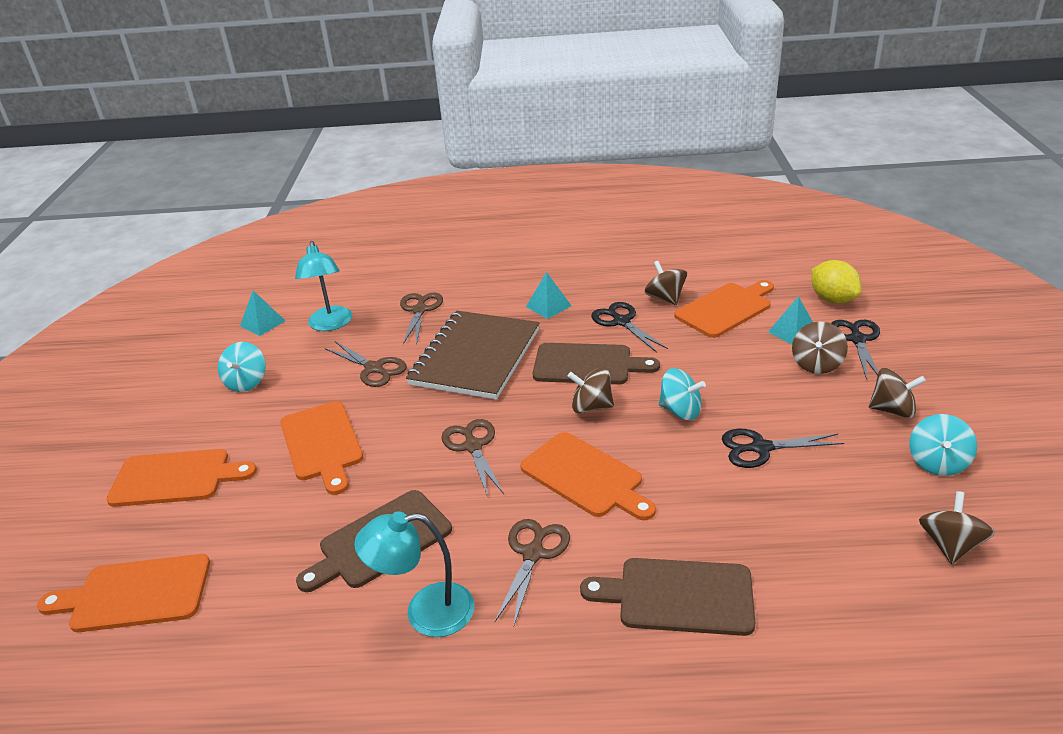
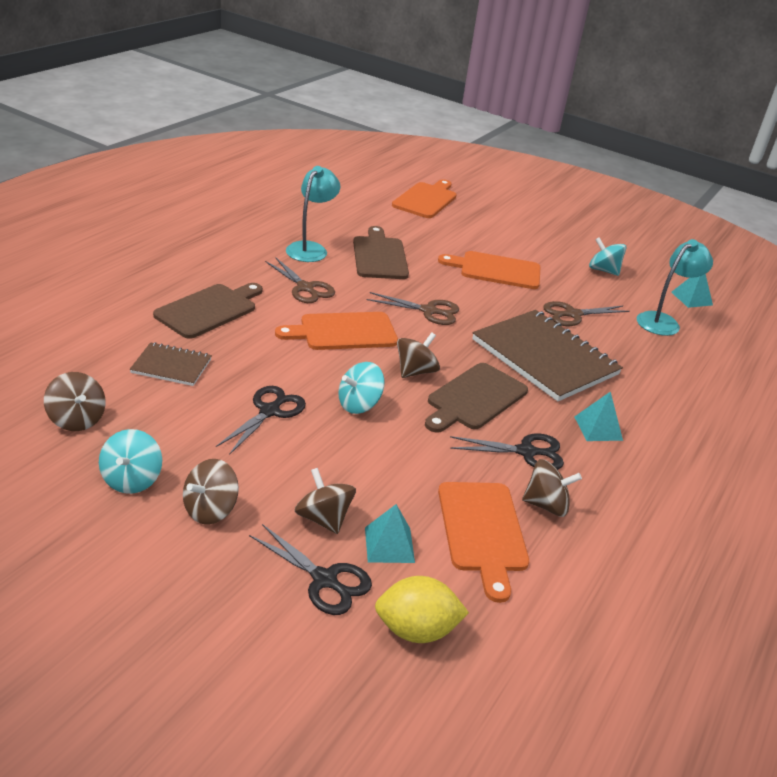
camera: 115 degrees right, 0 degrees up
(176, 478) = (513, 227): orange cutting board -> none
(330, 324) = (663, 321): turquoise lamp -> turquoise lamp turned 120 degrees clockwise
(419, 310) = (652, 364): brown scissors -> none
(801, 547) = (171, 366): none -> brown notebook
(937, 462) = (132, 479): turquoise spinning top -> turquoise spinning top turned 135 degrees counterclockwise

